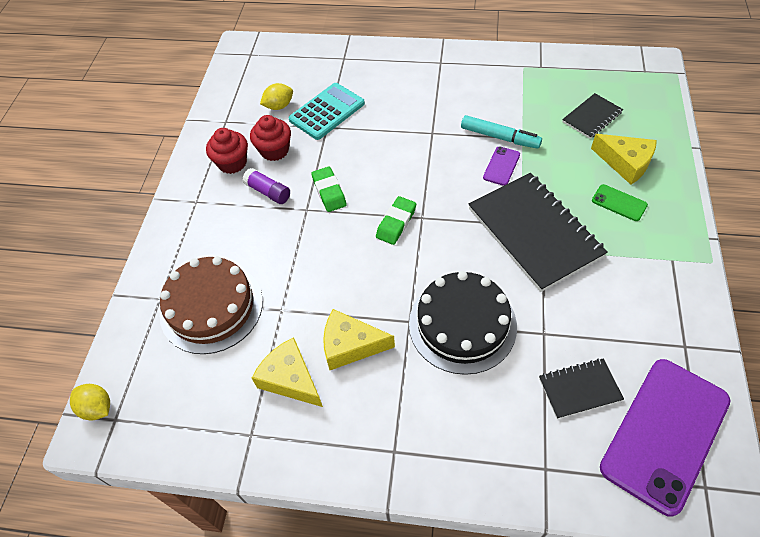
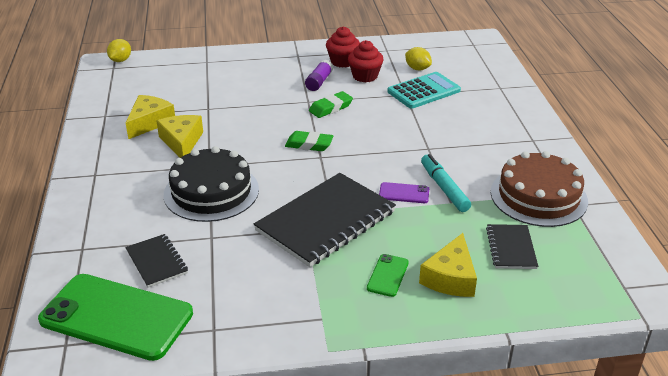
camera: 70 degrees right, 20 degrees down
(211, 307) = (204, 81): brown cake -> brown cake (538, 196)
(327, 112) = (424, 91): turquoise calculator -> turquoise calculator turned 60 degrees counterclockwise
(500, 137) = (444, 188): turquoise marker -> turquoise marker turned 150 degrees clockwise
(591, 117) = (511, 248): black notebook -> black notebook turned 60 degrees clockwise
(665, 433) = (116, 317): purple phone -> green phone

